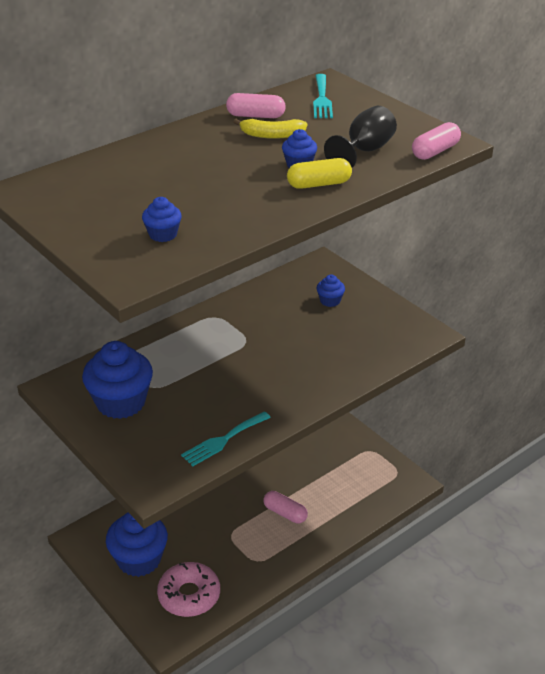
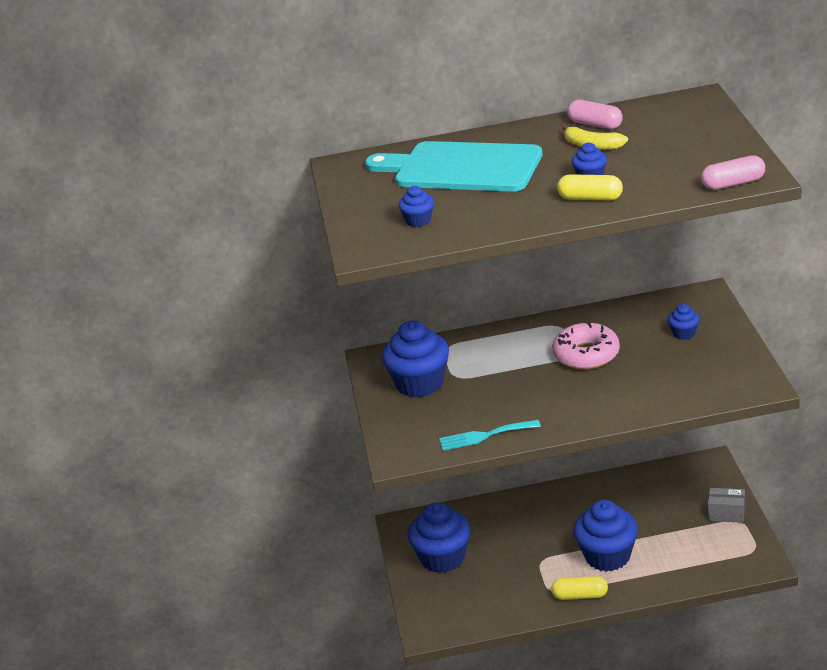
camera: 35 degrees right, 5 degrees down
(160, 174) = (462, 168): none -> turquoise cutting board
(189, 595) = (469, 601): pink donut -> pink donut (586, 355)
(284, 557) = (580, 595): none -> yellow capsule
(285, 513) = (607, 556): pink capsule -> blue cupcake
(322, 99) = (675, 115): turquoise fork -> none
(356, 447) = (726, 514): none -> grey box
(364, 151) = (664, 173): black goblet -> none

